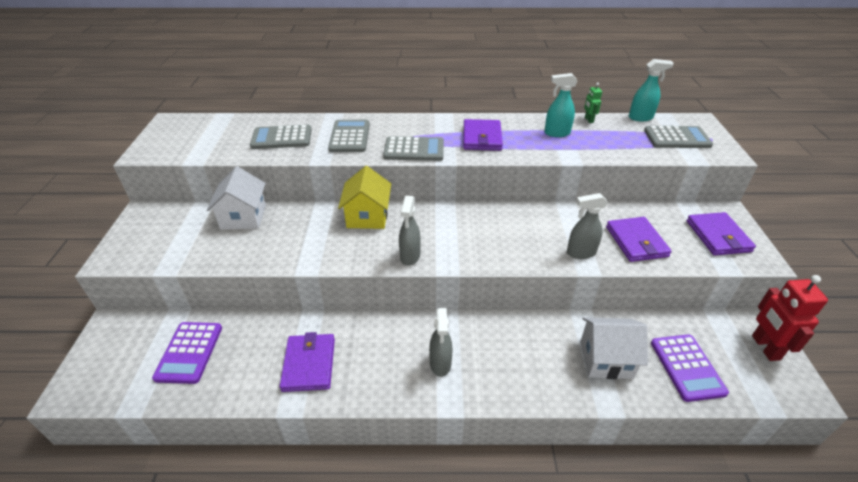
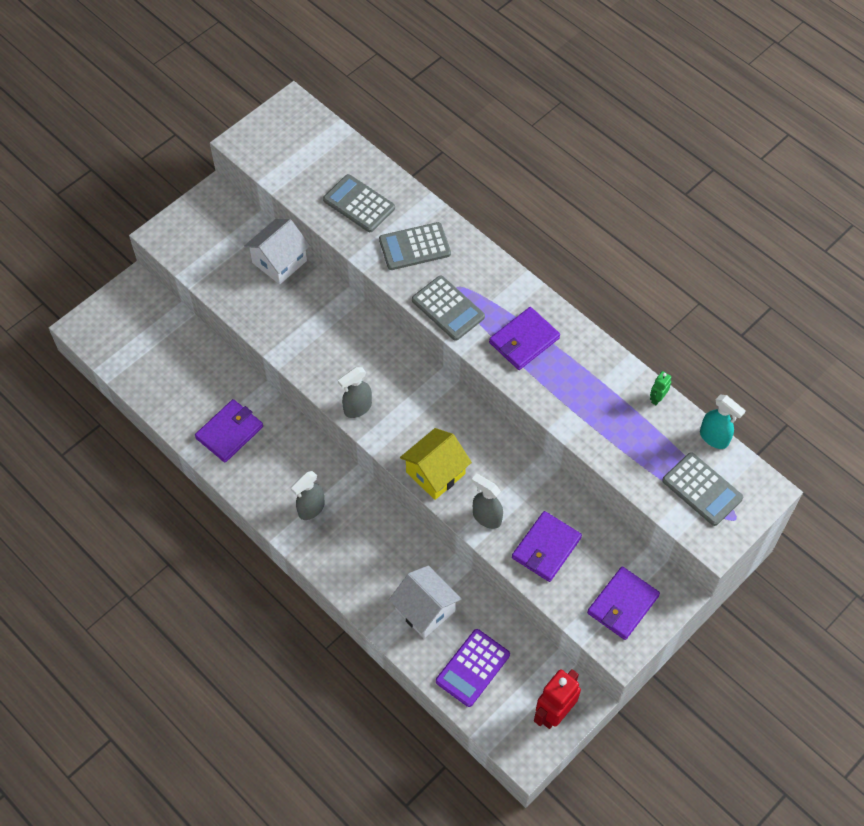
camera: 45 degrees right, 20 degrees up
(189, 352) = (166, 355): purple calculator -> none
(349, 137) = (414, 247): grey calculator -> grey calculator turned 150 degrees counterclockwise
(367, 216) = (370, 339): yellow house -> yellow house (435, 473)
(556, 133) = (599, 390): turquoise spray bottle -> none

